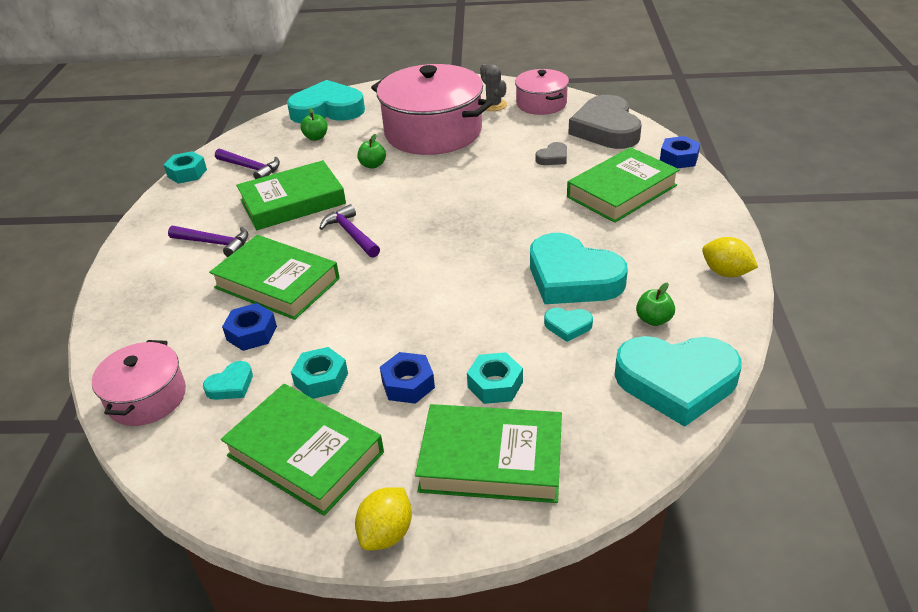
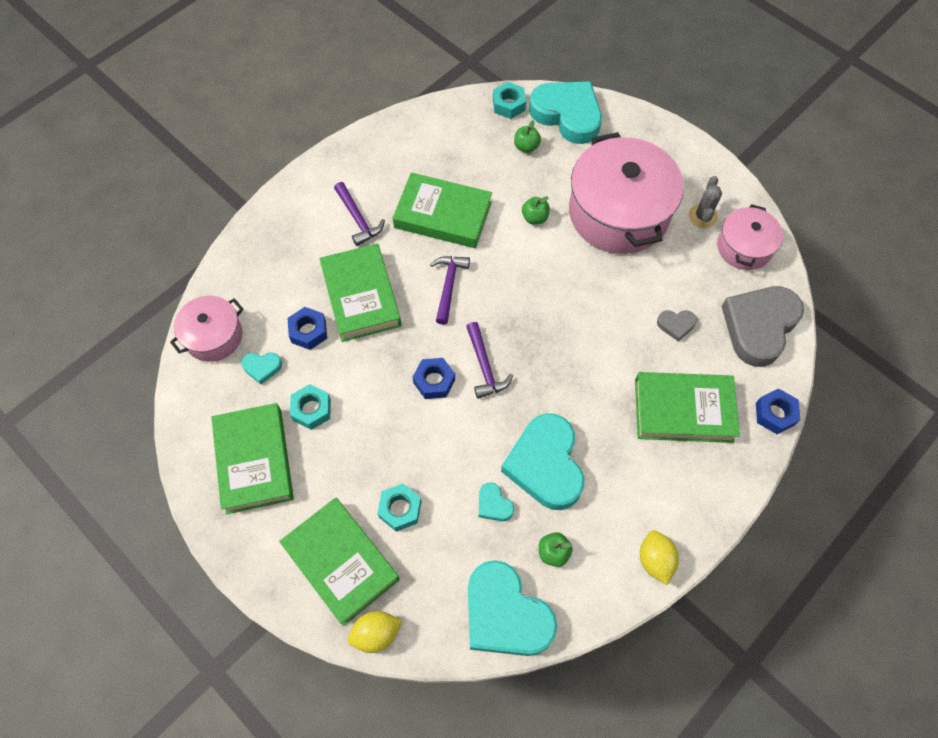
camera: 40 degrees right, 25 degrees up
(187, 173) = (403, 119): turquoise nut -> turquoise nut (508, 105)
(251, 168) = (449, 149): purple hammer -> purple hammer (485, 366)
(386, 533) = (244, 556): yellow lemon -> yellow lemon (376, 634)
(408, 384) = (353, 460): blue nut -> blue nut (434, 381)

